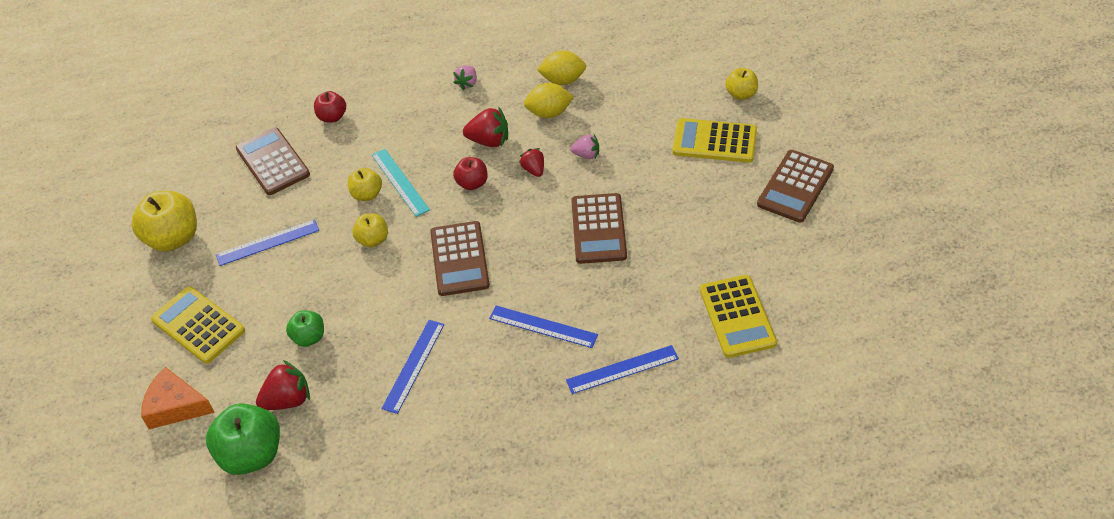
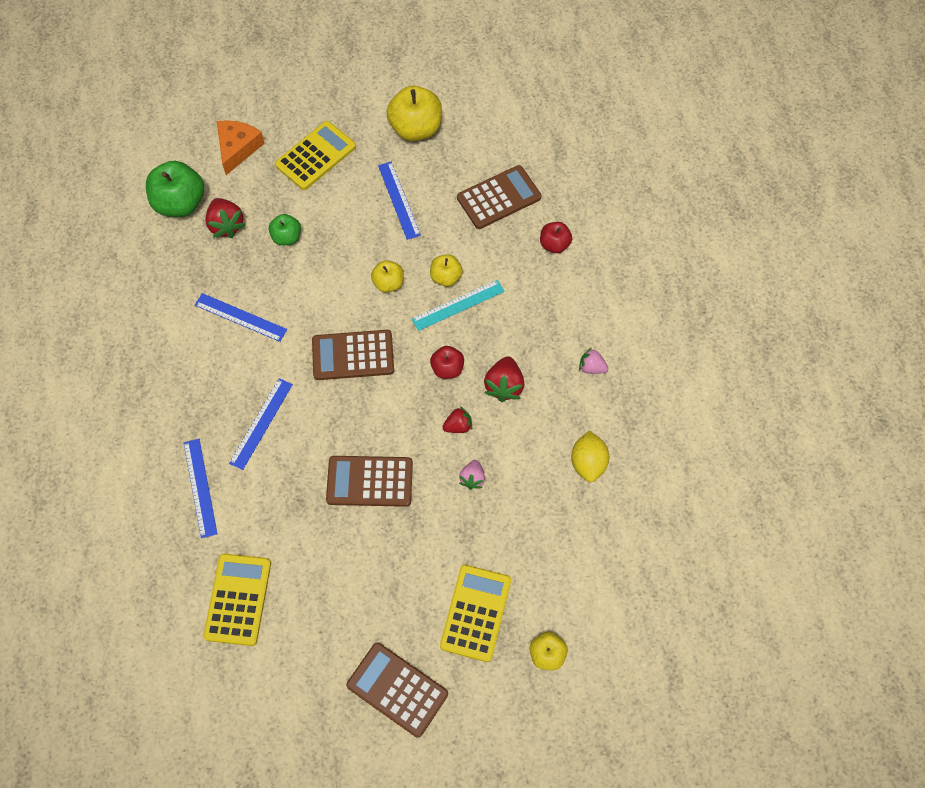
camera: 90 degrees right, 15 degrees up
(549, 113) = (538, 446): yellow lemon -> none
(737, 316) = (238, 599): yellow calculator -> yellow calculator turned 105 degrees clockwise

